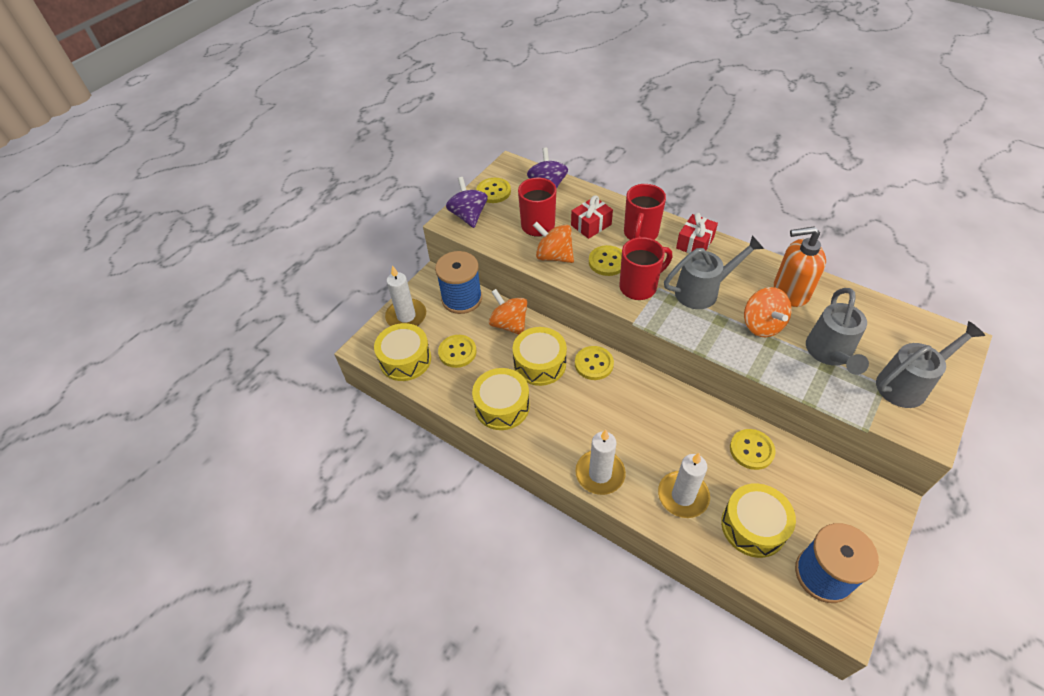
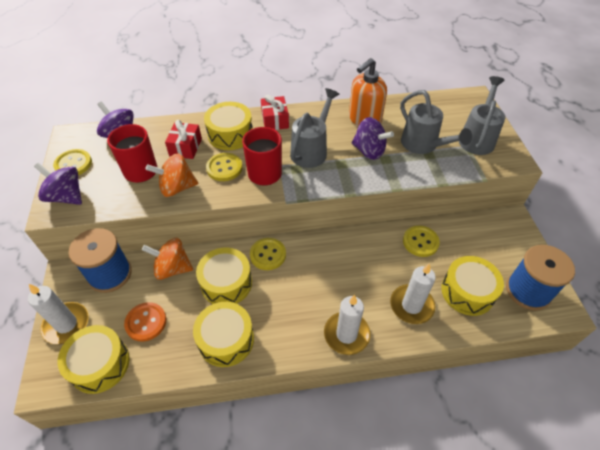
camera: 45 degrees left, 0 degrees up
(457, 352) = (146, 322): yellow button -> orange button
(640, 234) = (230, 134): red mug -> yellow drum
(762, 325) = (369, 151): orange spinning top -> purple spinning top

